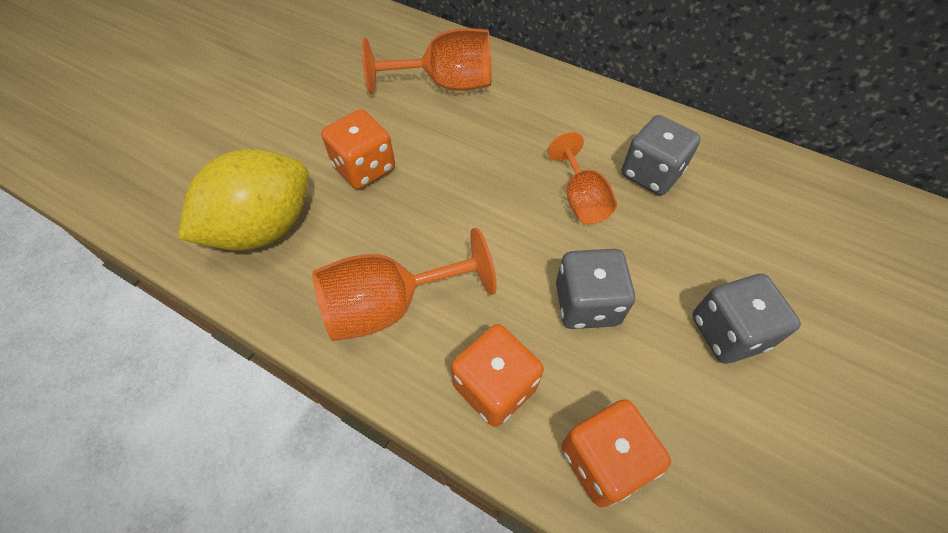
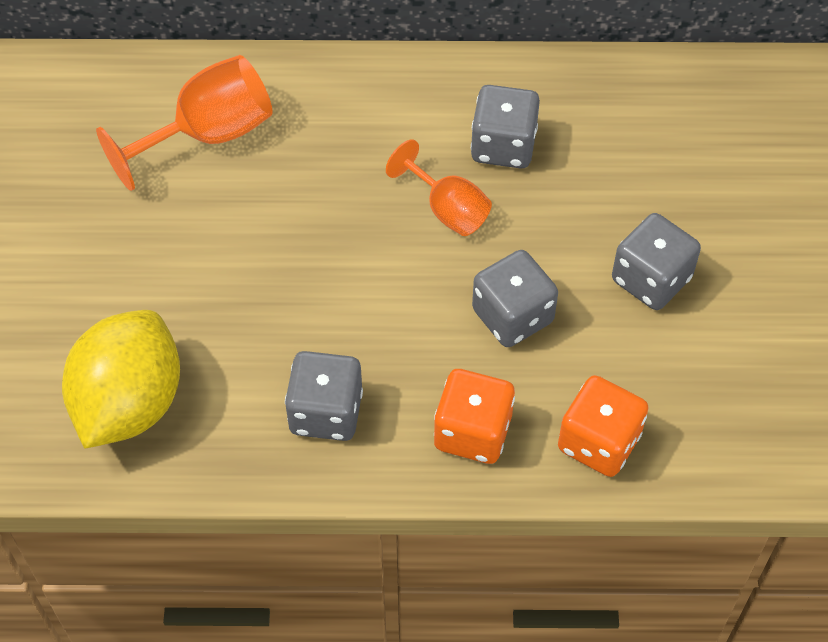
camera: 30 degrees left, 0 degrees up
(364, 168) = (188, 284): orange dice -> none
(390, 306) = (326, 412): orange goblet -> grey dice

